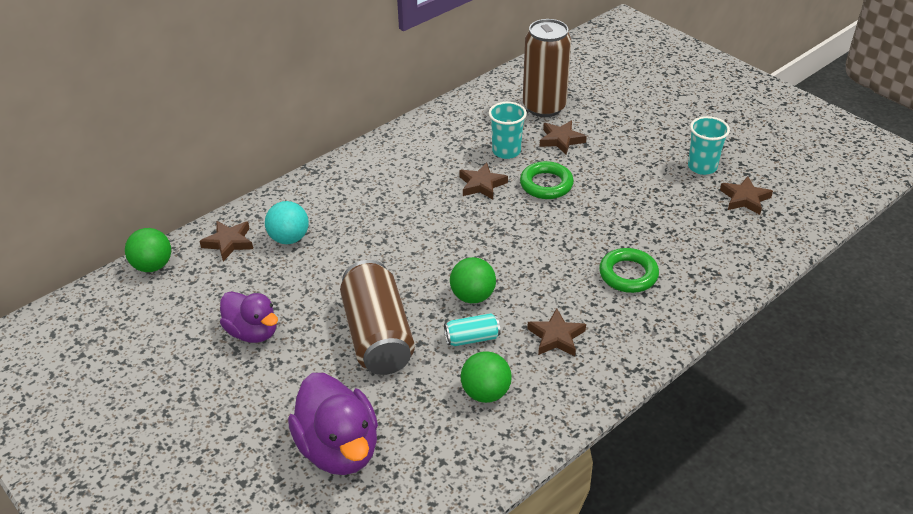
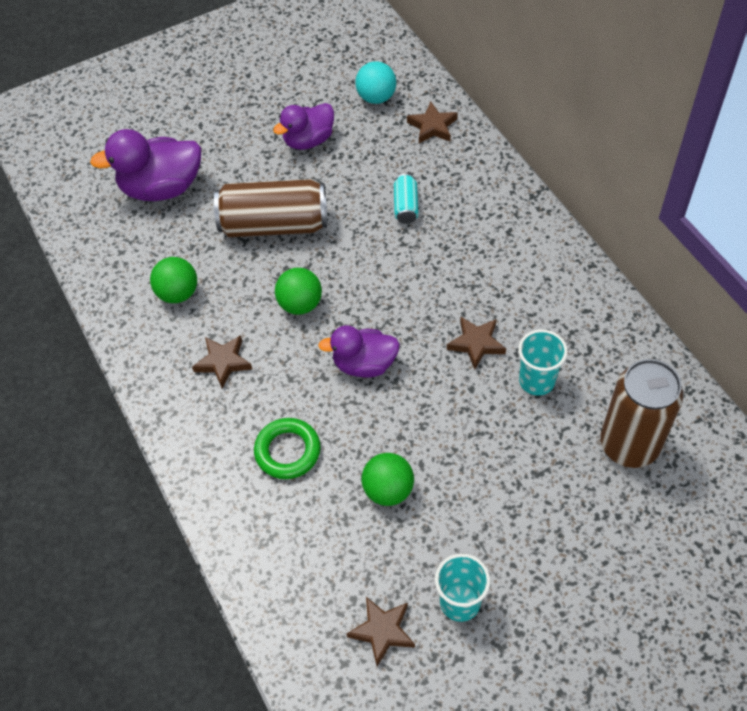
camera: 105 degrees right, 15 degrees up
(153, 266) = (414, 76): green ball -> green ball (388, 490)
(289, 238) = (426, 170): turquoise ball -> turquoise ball (376, 97)
(472, 338) = (245, 294): turquoise can -> turquoise can (405, 206)
(524, 244) = (364, 364): none -> purple duck
(546, 184) = (462, 409): green ring -> none
(561, 140) = (550, 447): brown star -> none

